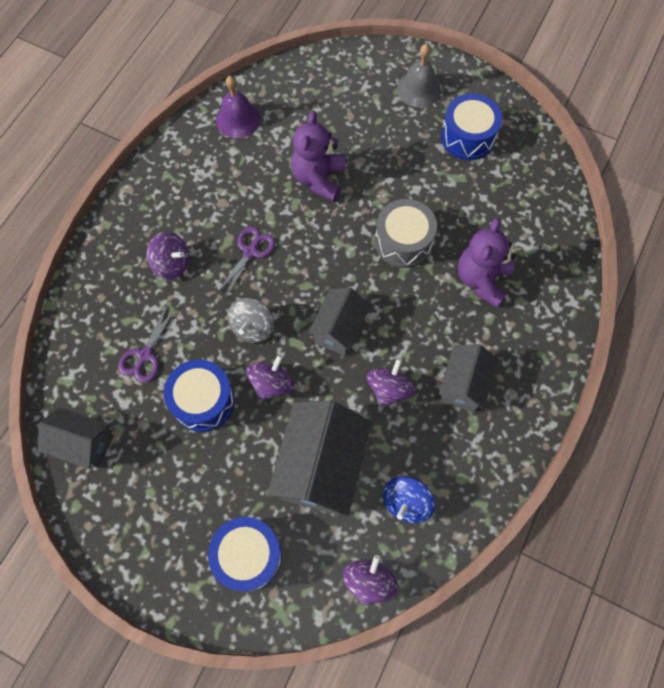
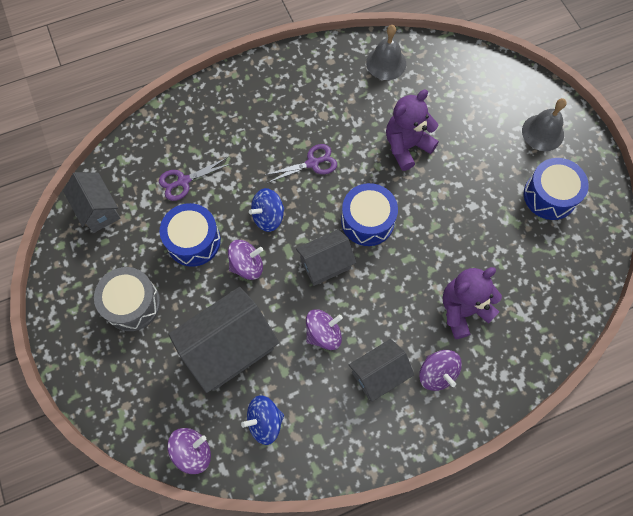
camera: 40 degrees right, 0 degrees up
(172, 264) = (253, 132): purple spinning top -> purple spinning top (437, 373)
(238, 119) = (386, 63): purple bell -> grey bell
(248, 555) = (133, 366): blue drum -> blue drum (367, 221)
(252, 327) = (268, 217): grey spinning top -> blue spinning top
(403, 242) = (428, 237): grey drum -> grey drum (132, 304)

